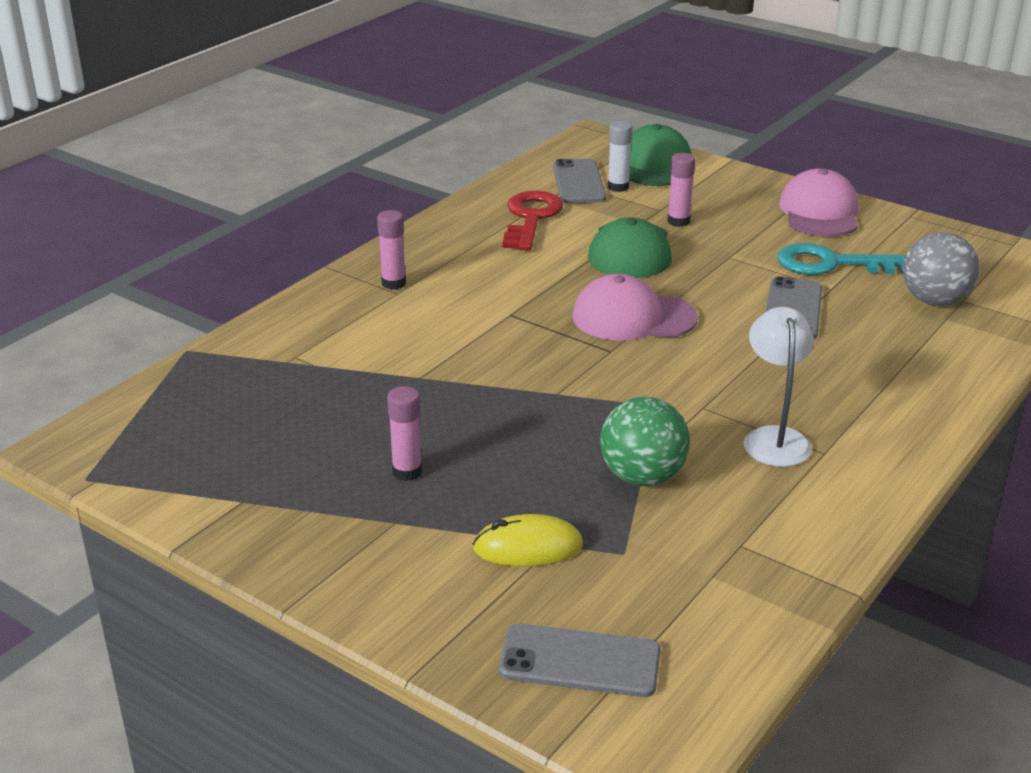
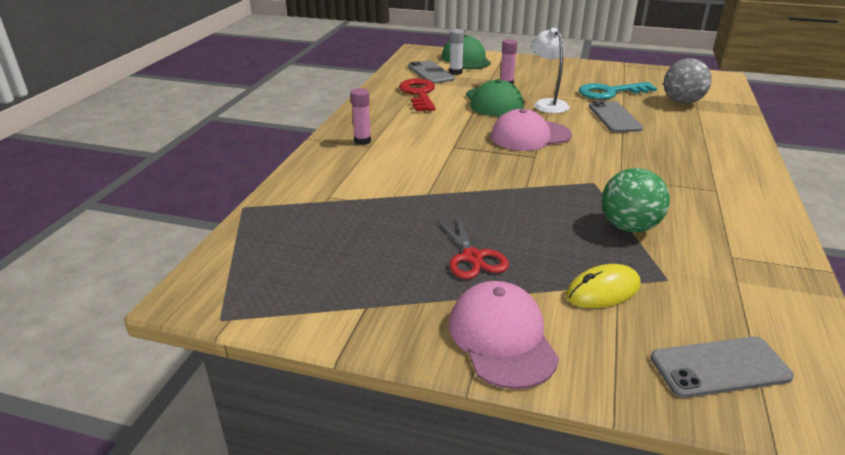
camera: 20 degrees left, 0 degrees up
(407, 471) = (472, 257): pink glue stick -> red scissors
(774, 438) = (680, 187): white lamp -> white lamp (547, 104)
(819, 212) = (577, 70): pink cap -> pink cap (502, 338)

